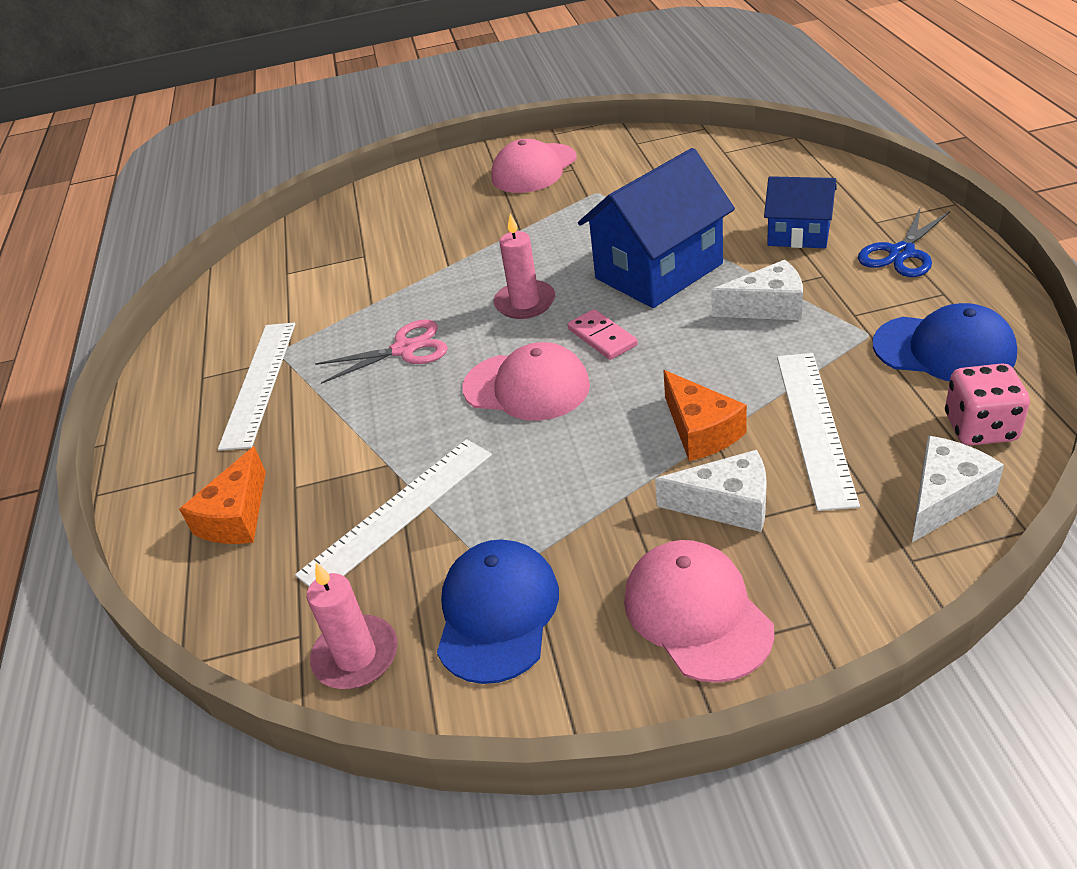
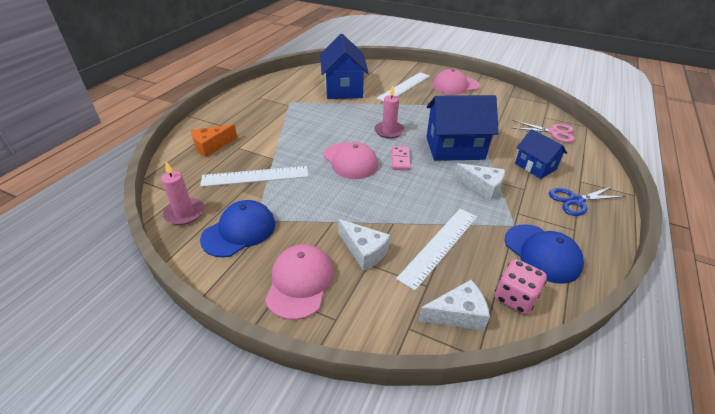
camera: 30 degrees right, 0 degrees up
(259, 383) = (272, 108): white ruler -> white ruler (404, 87)
(348, 274) = (343, 89): none -> blue house
(404, 349) = (328, 124): pink scissors -> pink scissors (554, 132)
(700, 431) = (391, 217): orange cheese -> none

